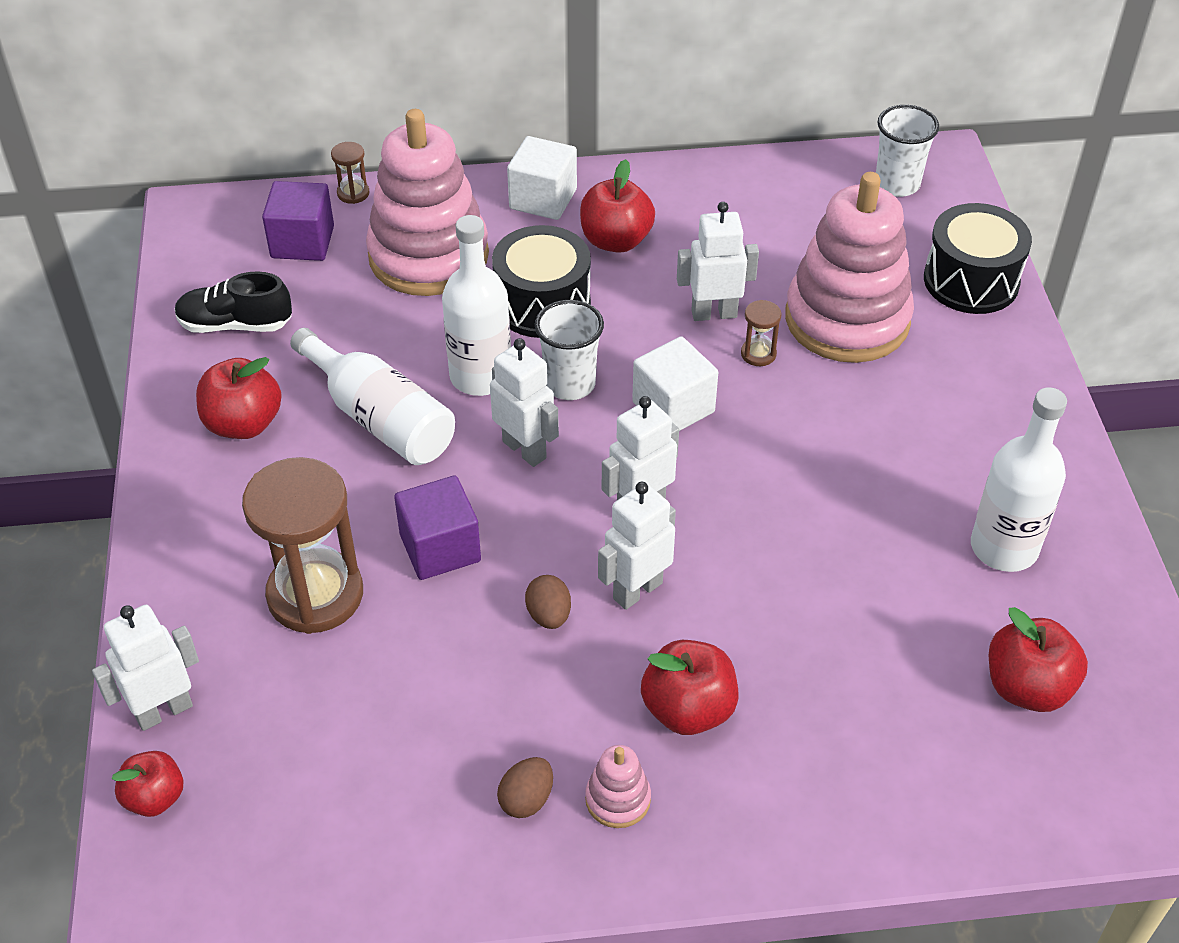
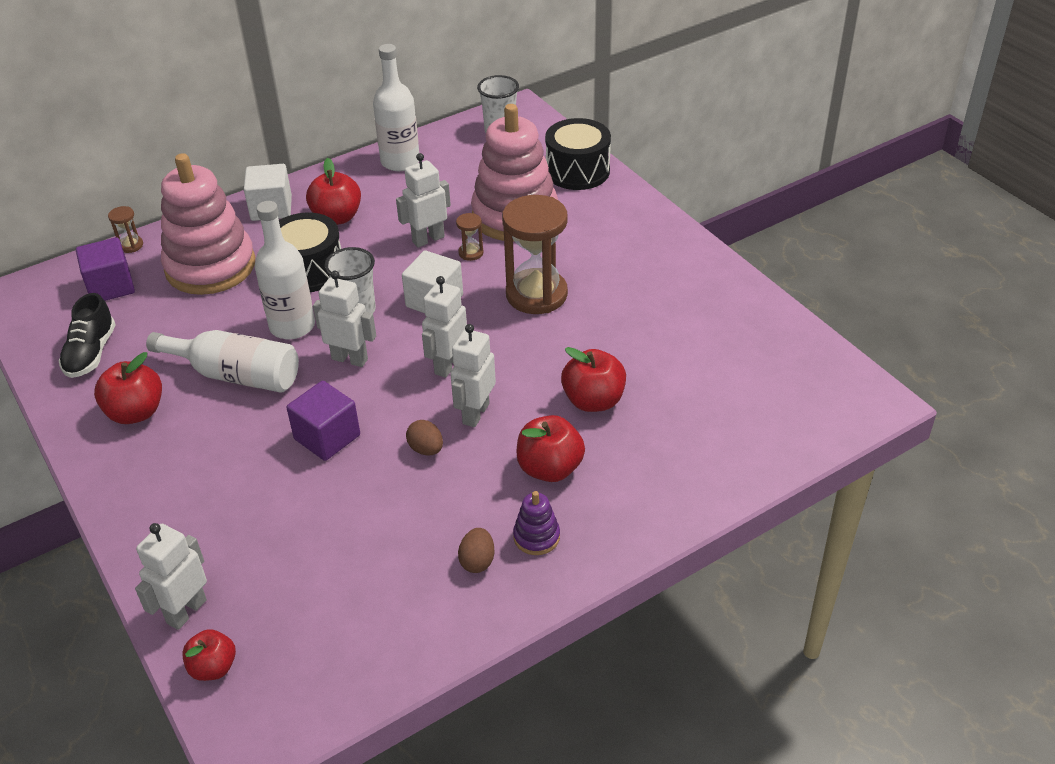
camera: 25 degrees left, 5 degrees down
(235, 324) = (91, 353): black shoe -> black shoe turned 60 degrees counterclockwise
(315, 595) = (255, 497): brown hourglass -> brown hourglass (536, 294)
(618, 799) = (536, 537): pink stacking toy -> purple stacking toy
(1004, 547) = (685, 308): white bottle -> white bottle (400, 161)
(1027, 687) = (743, 378): red apple -> red apple (593, 401)

